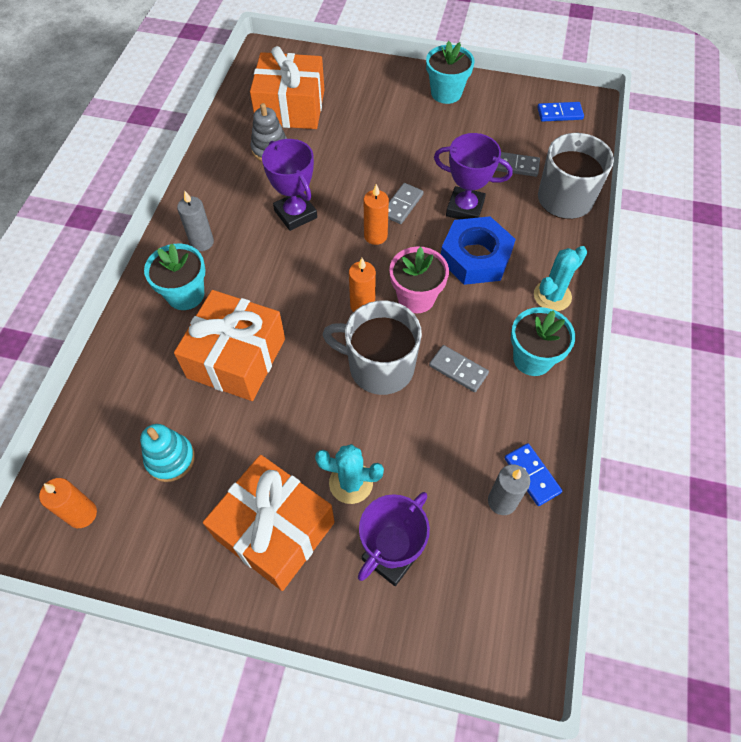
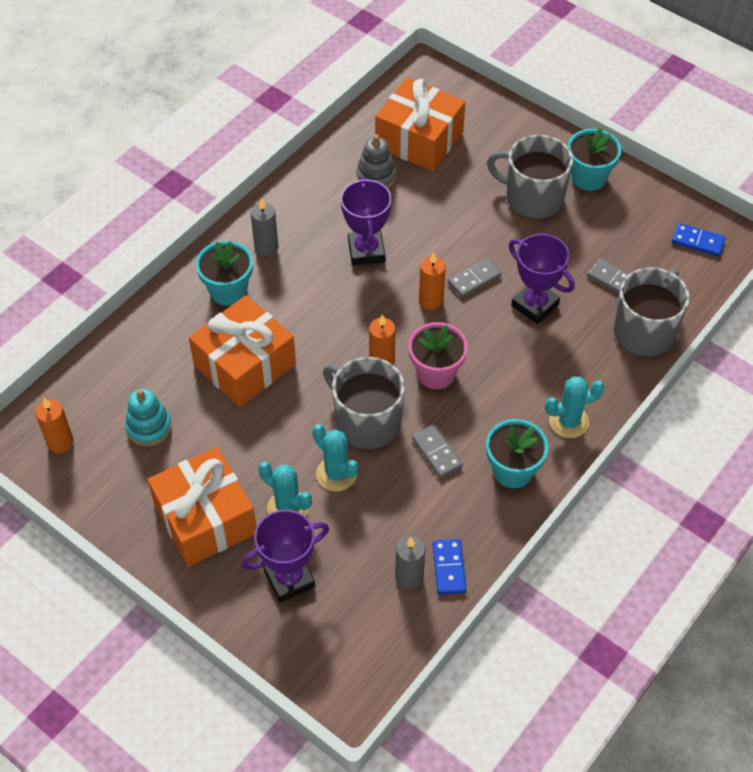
camera: 25 degrees right, 5 degrees down
(379, 428) = (336, 474): none -> turquoise cactus
(411, 123) = (532, 198): none -> grey mug
(475, 257) = (516, 356): blue nut -> none

